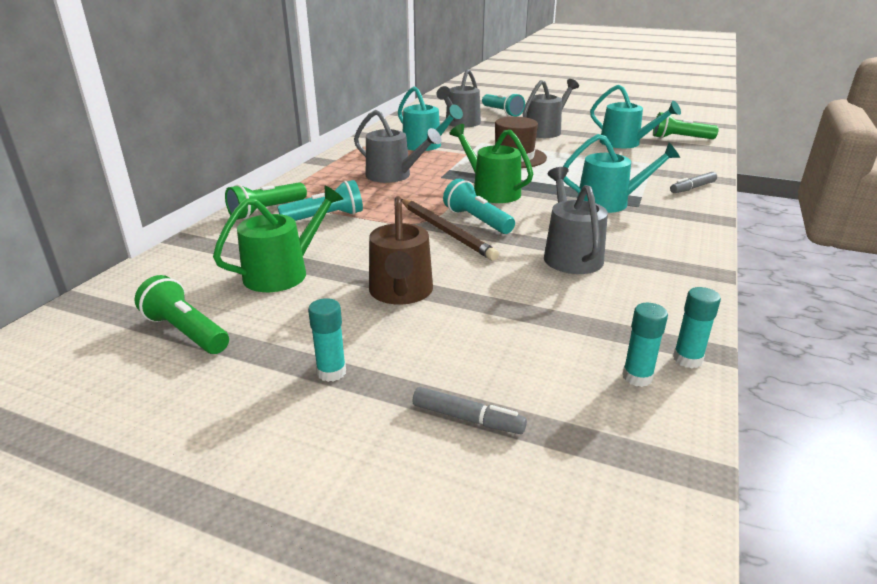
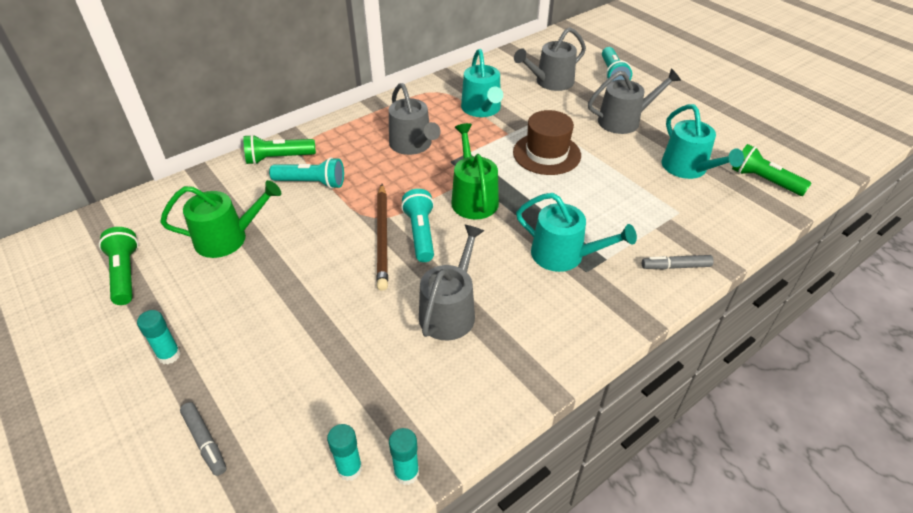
camera: 30 degrees right, 15 degrees up
(401, 292) = (282, 296): brown watering can -> none

